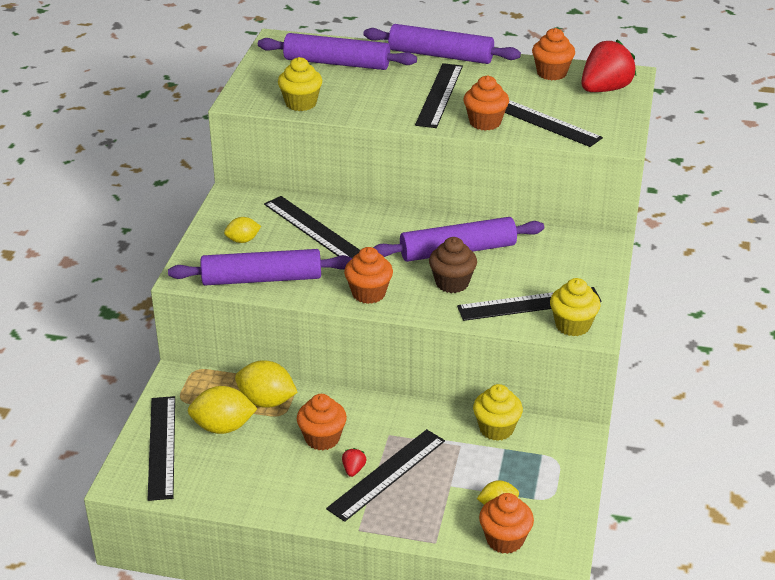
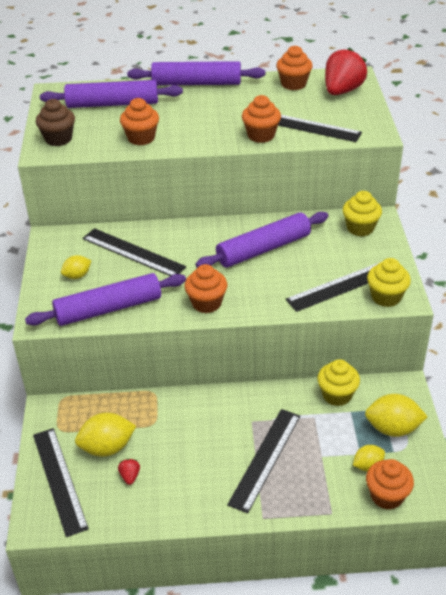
camera: 15 degrees left, 5 degrees up
(266, 401) = (136, 414): yellow lemon -> yellow lemon (393, 428)
(301, 103) = (97, 145): yellow cupcake -> yellow cupcake (360, 228)
(322, 438) = (197, 438): orange cupcake -> orange cupcake (141, 138)
(353, 469) = (235, 461): red strawberry -> red strawberry (130, 476)
(439, 95) = (212, 118): black ruler -> none
(452, 283) = (272, 279): brown cupcake -> brown cupcake (58, 139)

